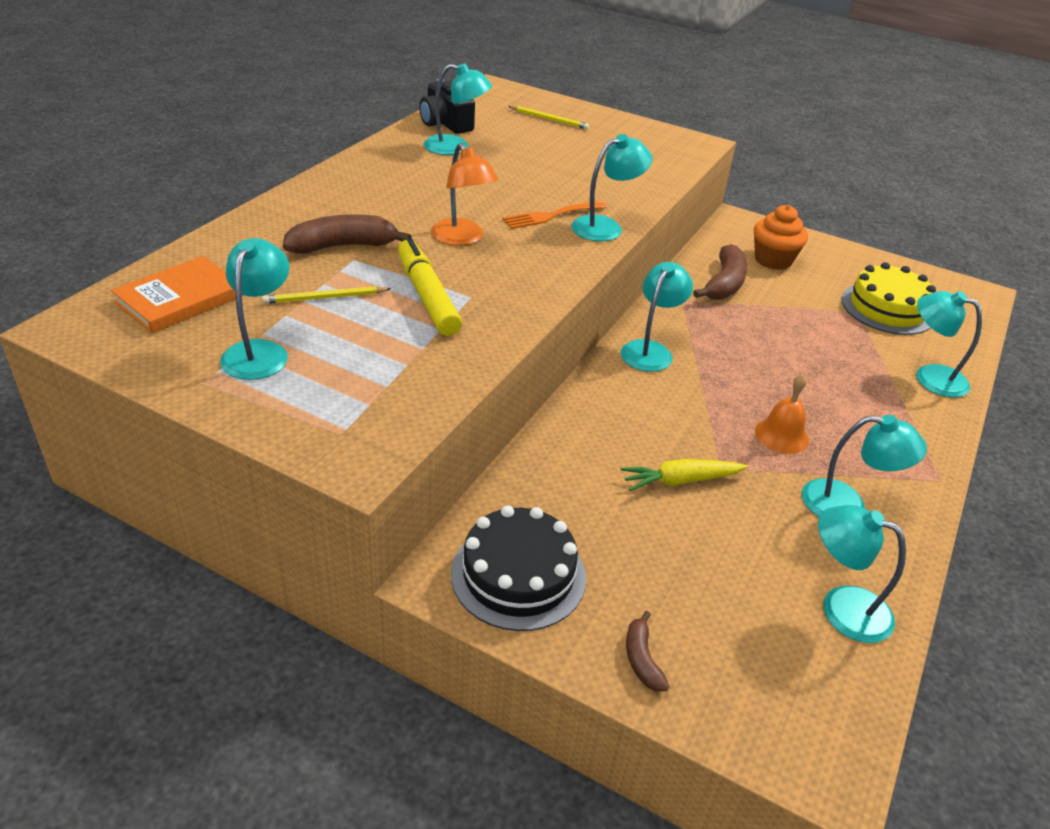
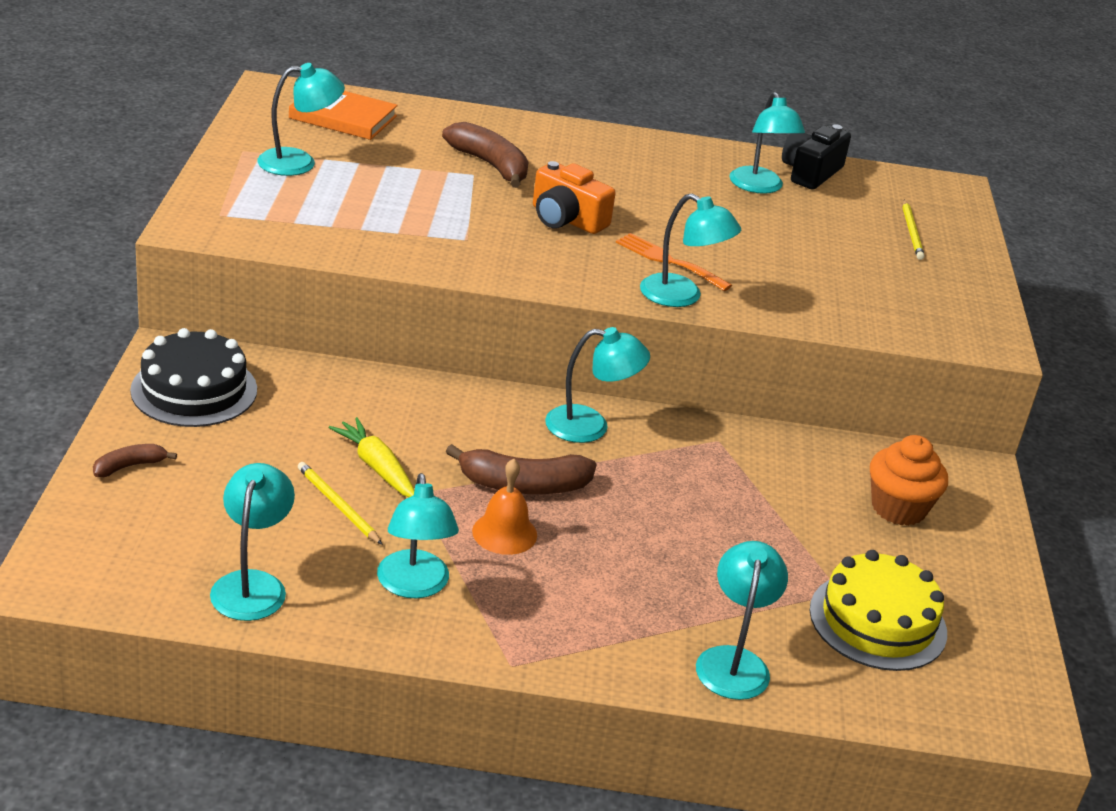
camera: 65 degrees right, 5 degrees down
(325, 298) = (398, 173): yellow pencil -> yellow pencil (337, 505)
(427, 296) = (445, 218): yellow marker -> none
(462, 238) = (566, 219): orange lamp -> orange camera
(724, 284) = (791, 470): brown banana -> brown banana (523, 485)

